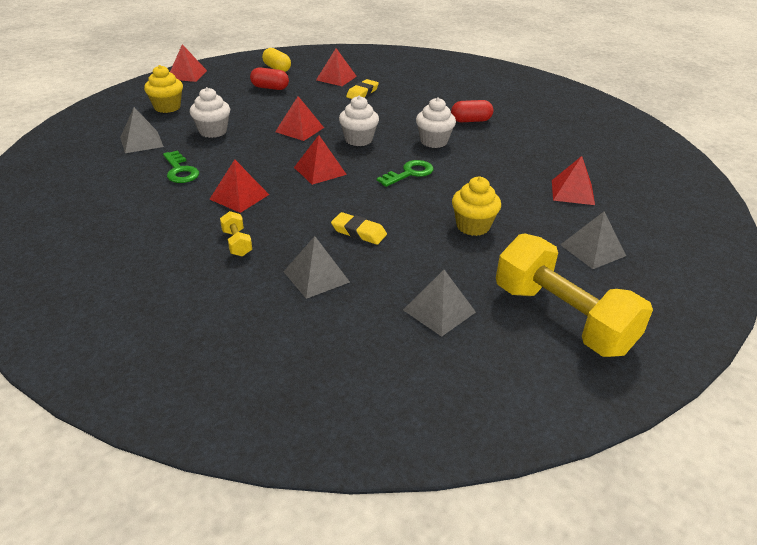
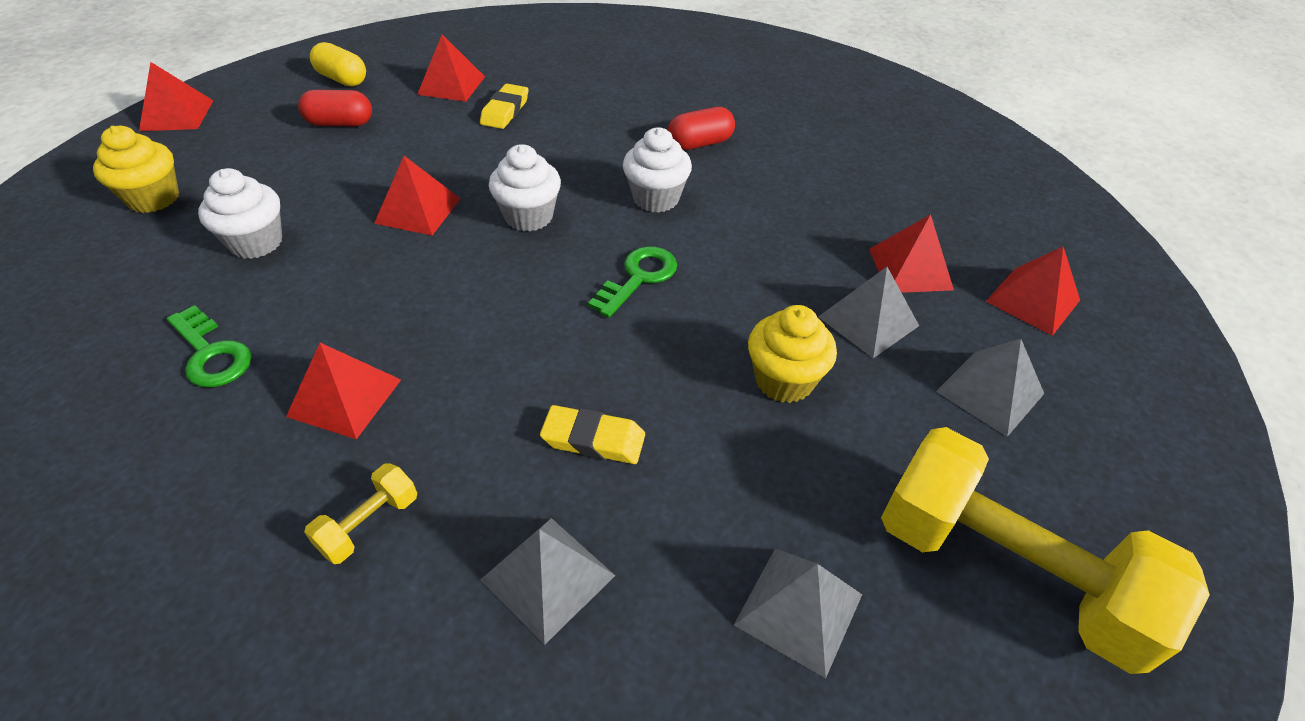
camera: 15 degrees left, 10 degrees up
(141, 142) = (117, 293): grey pyramid -> grey pyramid (868, 321)
(237, 243) = (369, 524): yellow dumbbell -> yellow dumbbell turned 75 degrees clockwise
(320, 171) = (480, 302): red pyramid -> red pyramid (1032, 300)

